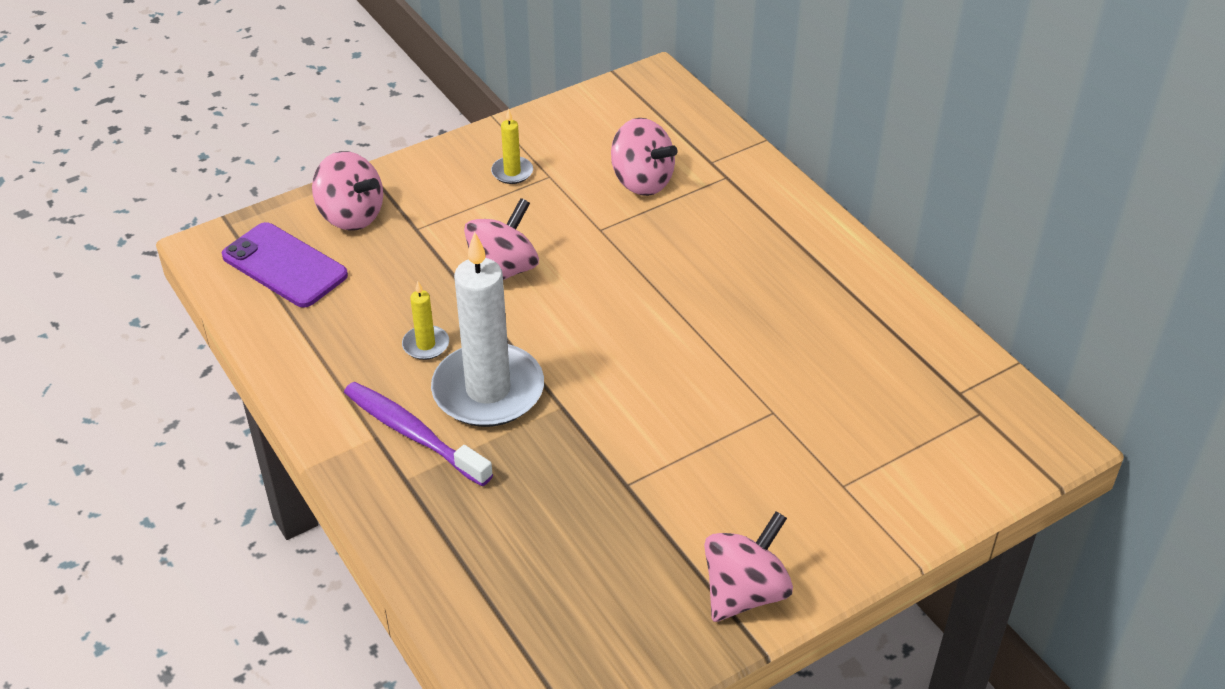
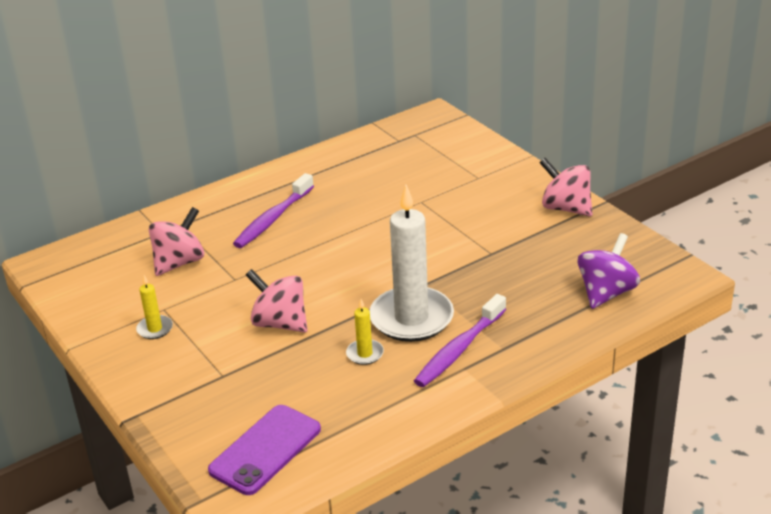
camera: 90 degrees left, 10 degrees down
(351, 216) = (200, 417): pink spinning top -> none
(505, 613) = (606, 293): none -> purple spinning top
(734, 258) = (273, 219): none -> purple toothbrush

